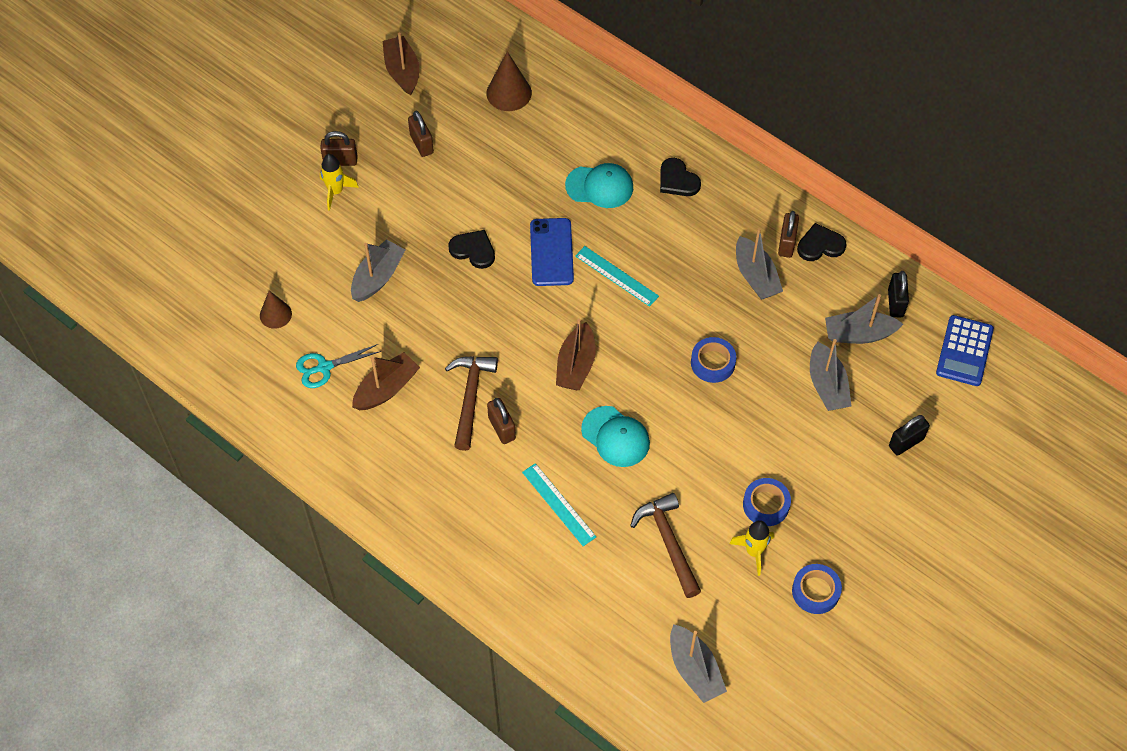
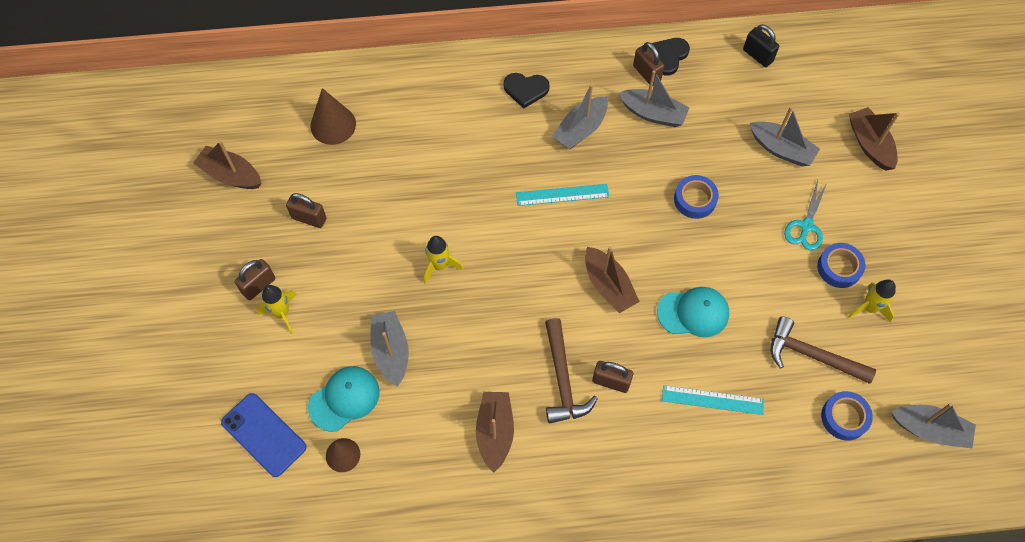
camera: 45 degrees left, 5 degrees up
(324, 367) = (429, 460): turquoise scissors -> turquoise scissors (806, 226)
(470, 397) = (563, 379): brown hammer -> brown hammer turned 150 degrees counterclockwise
(473, 250) = (439, 266): black heart -> yellow rocket
(551, 252) = (498, 217): blue phone -> blue phone (263, 435)
(599, 186) = (477, 140): turquoise cap -> turquoise cap (344, 399)
(815, 591) = (934, 298): blue tape -> blue tape (844, 417)
(859, 334) = (760, 96): grey boat -> grey boat (580, 129)
(906, 442) = (869, 144): black padlock -> brown boat
(964, 351) = (832, 52): blue calculator -> none

